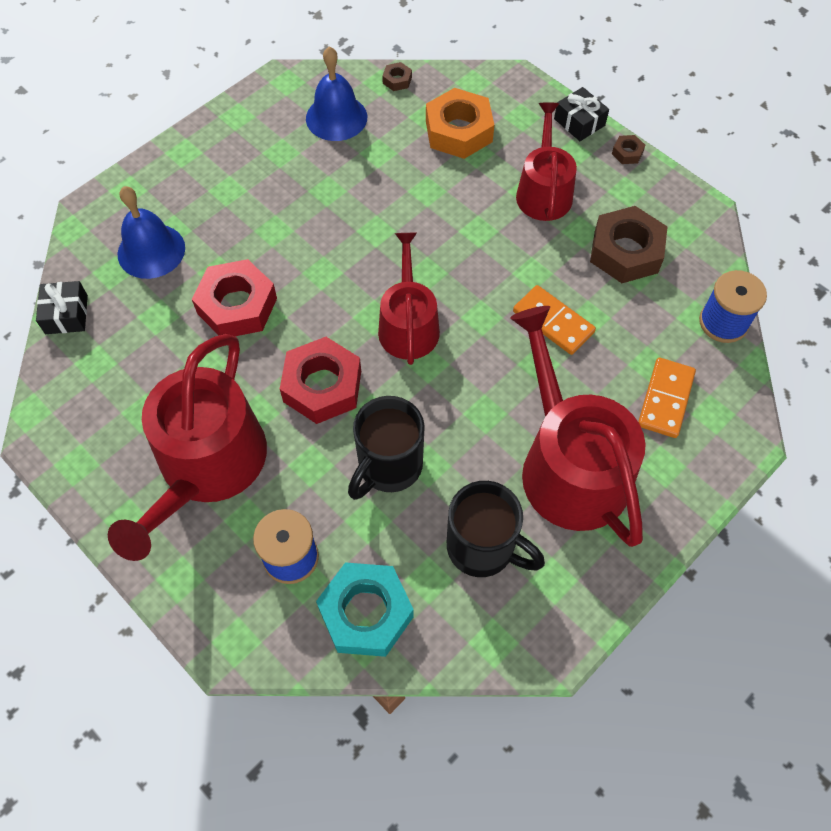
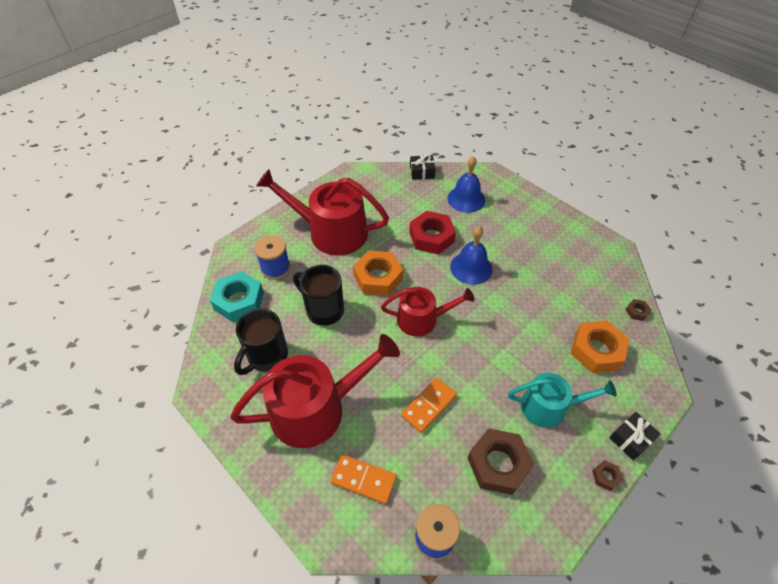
camera: 90 degrees right, 10 degrees down
(322, 386) = (378, 277): red nut -> orange nut
(336, 117) = (589, 277): blue bell -> blue bell (471, 268)
(544, 191) = (549, 407): red watering can -> turquoise watering can

